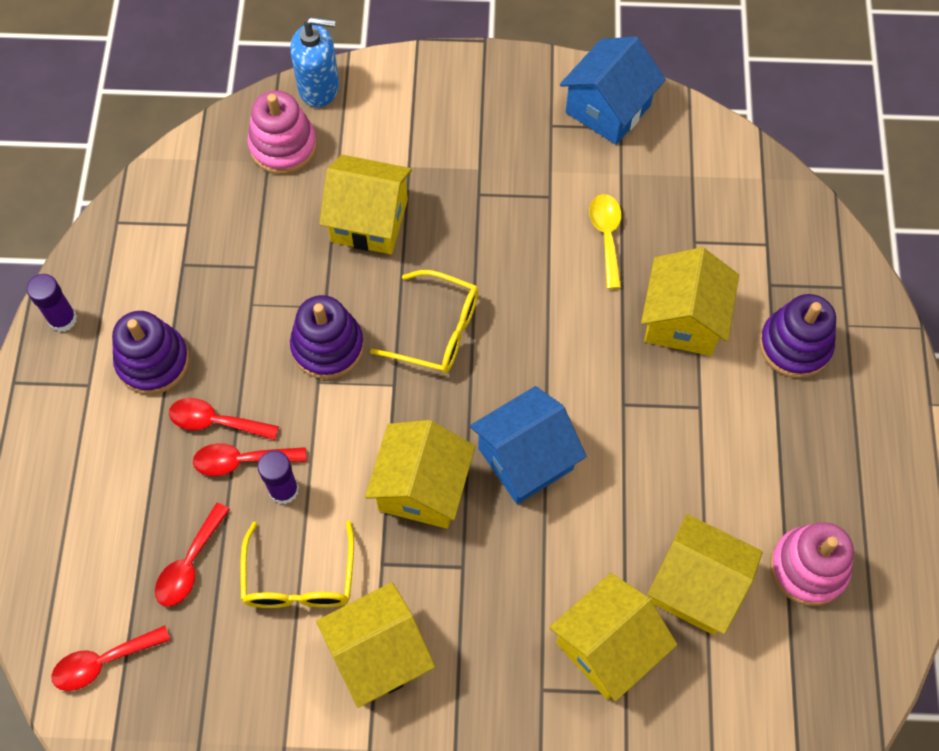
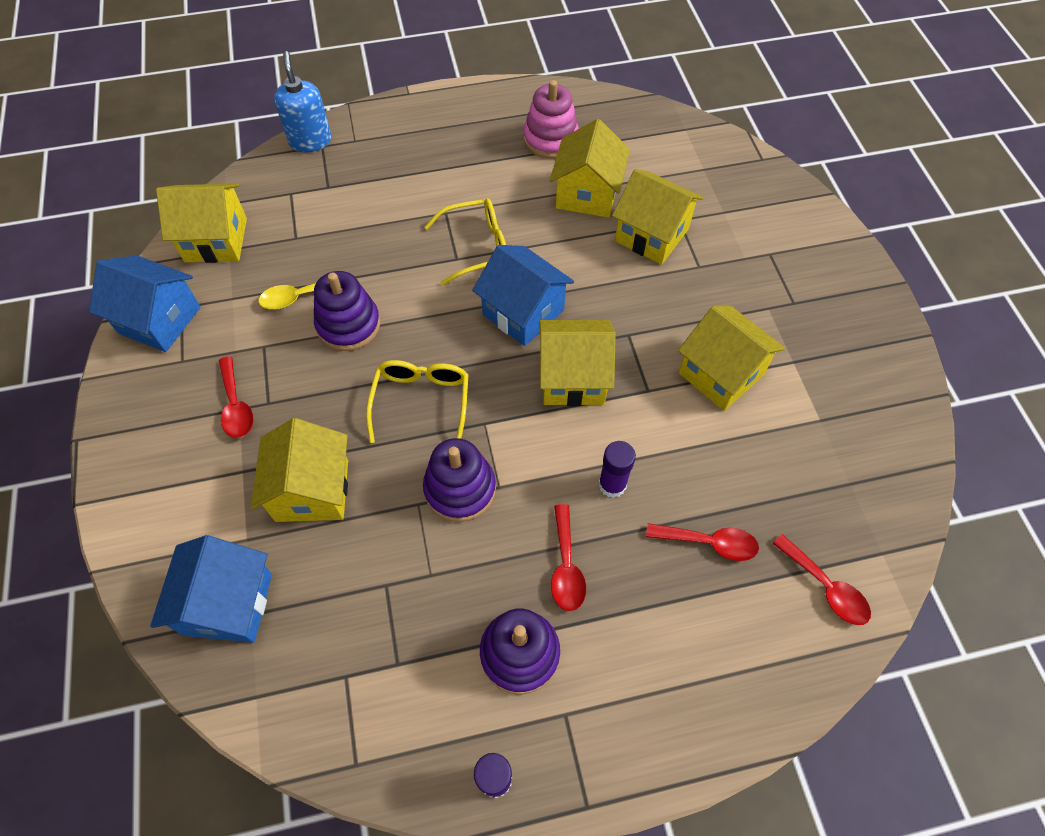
camera: 105 degrees left, 5 degrees down
(241, 461) = (597, 530): red spoon -> red spoon (236, 406)
(283, 146) = (228, 604): pink stacking toy -> blue house
(299, 578) = (685, 448): yellow glasses -> yellow glasses (476, 247)
(319, 87) = (144, 589): blue soap dispenser -> blue soap dispenser (310, 141)
(682, 320) = (371, 234): yellow house -> yellow house (216, 240)
(794, 345) = (378, 166): purple stacking toy -> purple stacking toy (348, 325)

